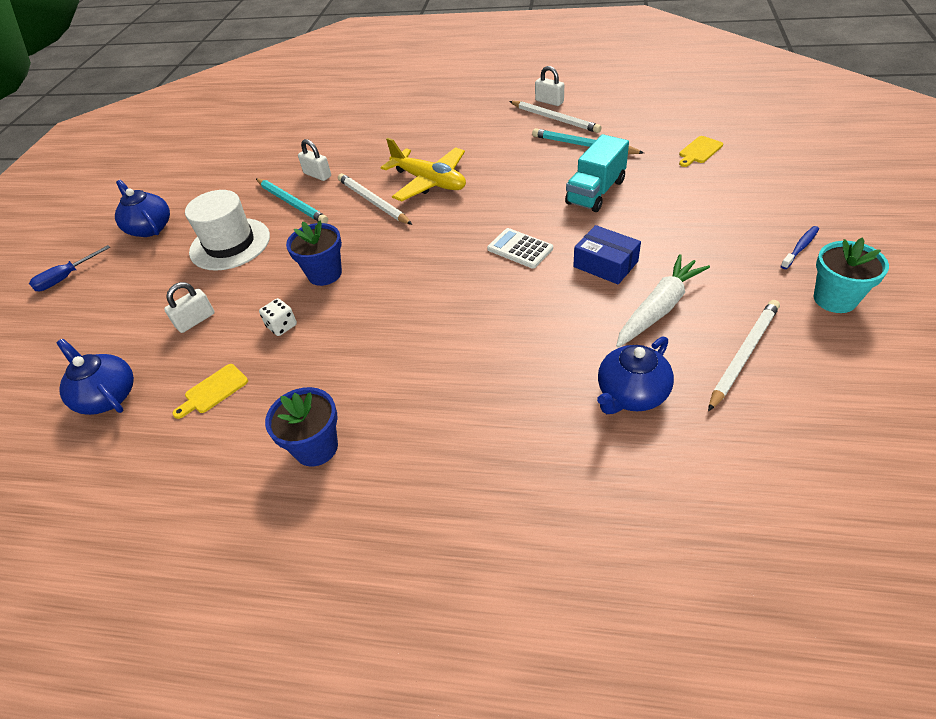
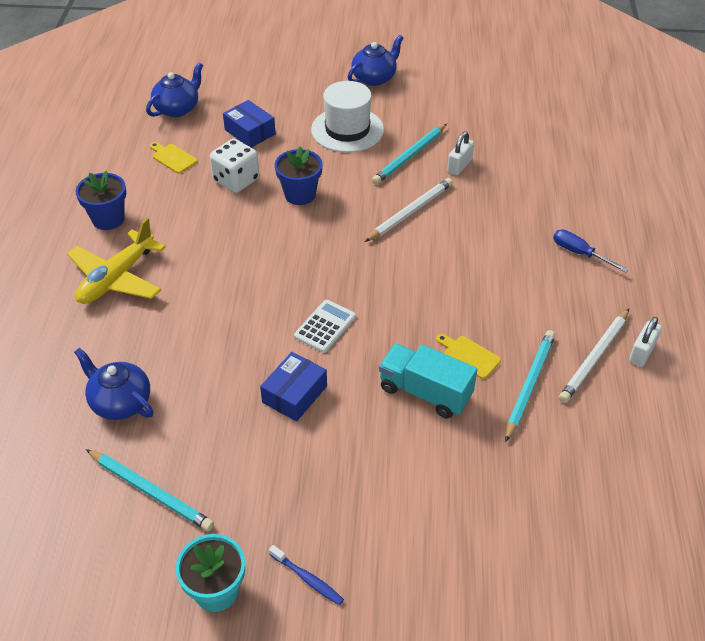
camera: 80 degrees right, 0 degrees up
(66, 278) = (310, 52): blue screwdriver -> blue screwdriver (580, 253)
(195, 320) = (250, 132): white padlock -> blue box
(282, 326) = (236, 180): white dice -> white dice, size x1.75
(429, 182) = (446, 250): yellow plane -> yellow plane (117, 278)
(659, 308) = (223, 432): white carrot -> none
(699, 151) = (520, 508): yellow cutting board -> yellow cutting board (469, 356)
(743, 355) = (150, 491): white pencil -> turquoise pencil

